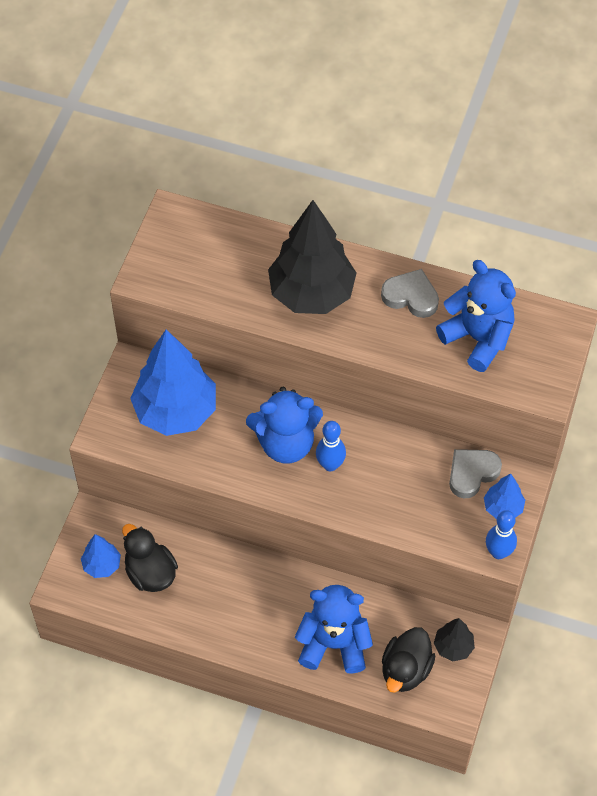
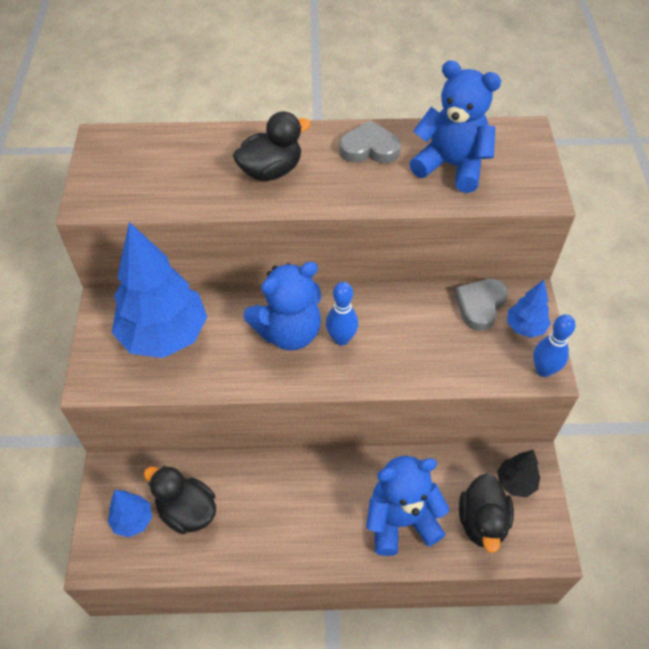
camera: 20 degrees left, 5 degrees down
(312, 294) = (271, 171): black tree -> black duck

